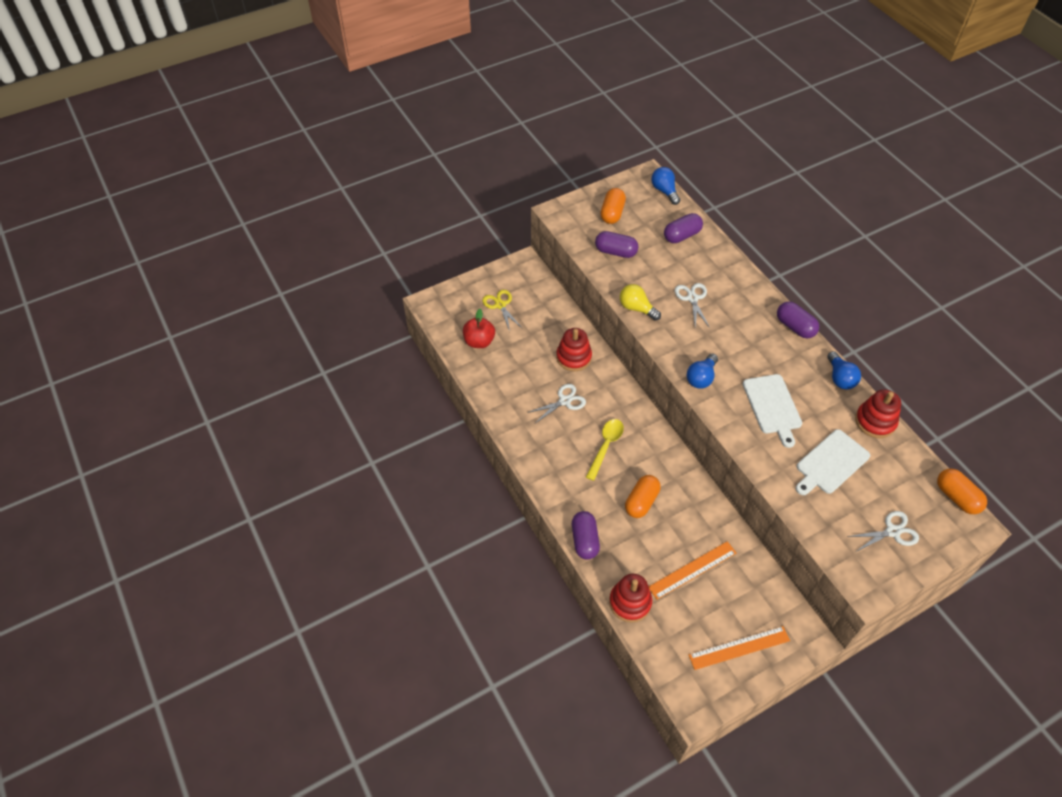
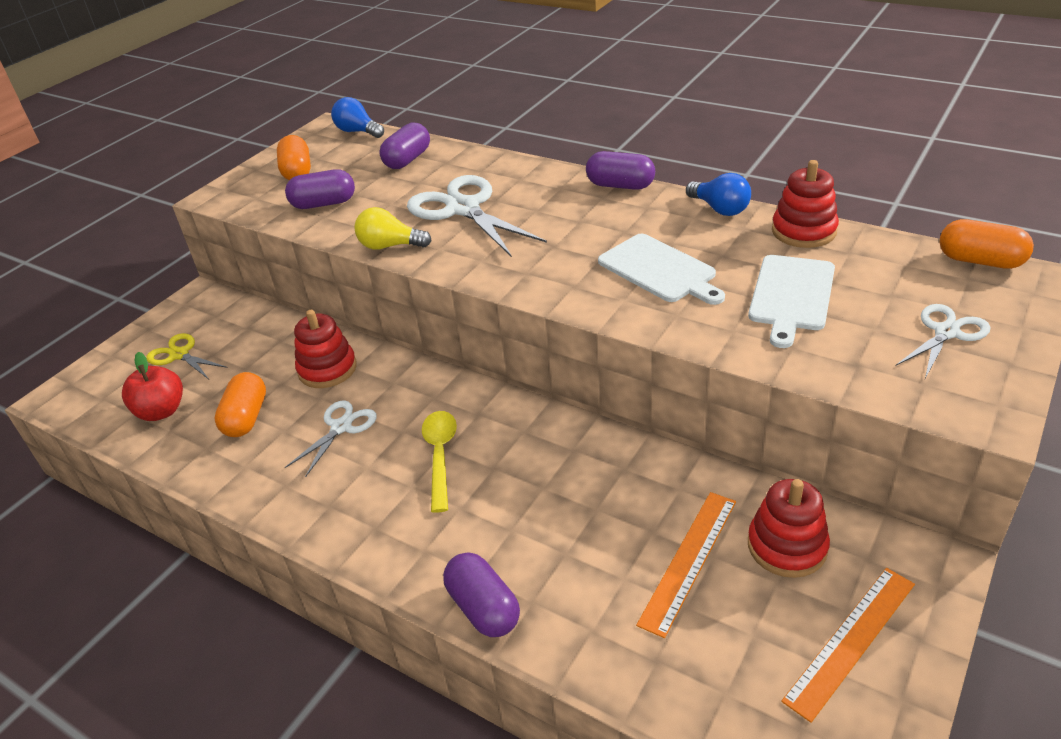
camera: 25 degrees left, 15 degrees down
(630, 602) = (623, 668): red stacking toy -> red stacking toy (787, 546)
(641, 502) = (543, 504): orange capsule -> orange capsule (246, 418)
(692, 298) = (463, 209): white scissors -> white scissors, size x1.80
(701, 378) = (535, 280): blue light bulb -> none

